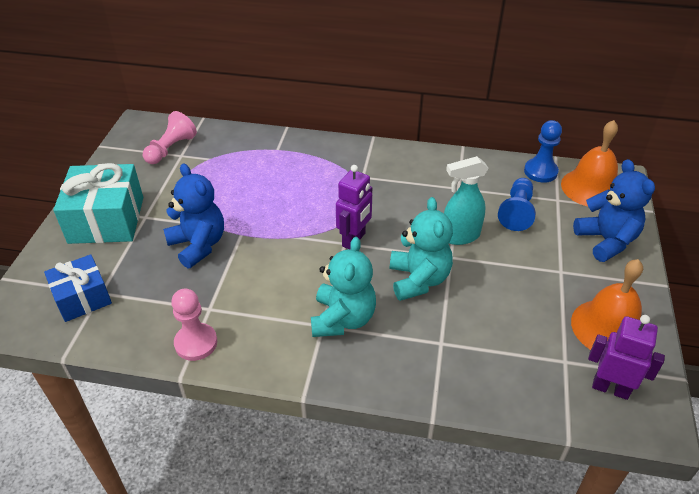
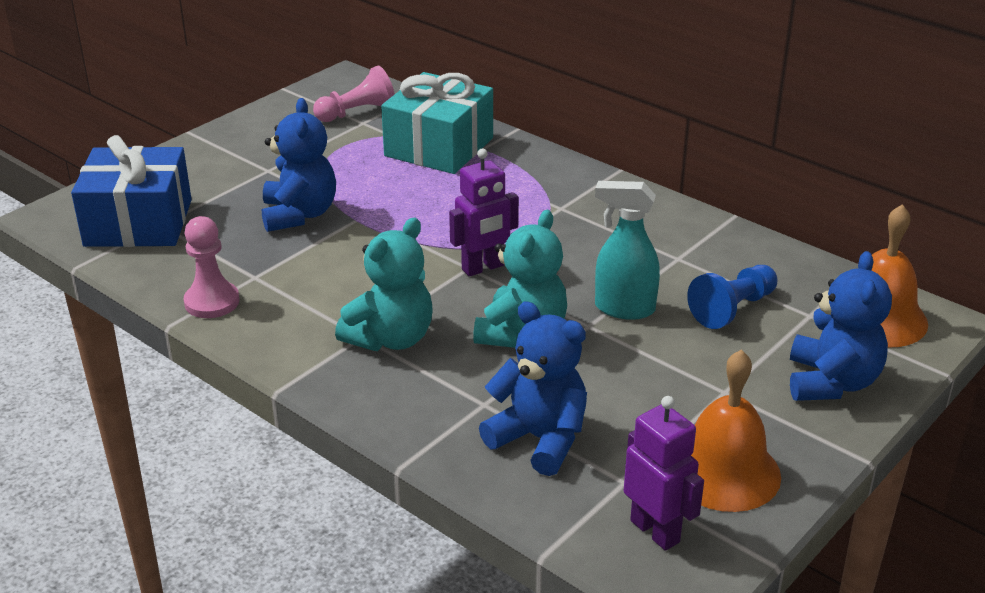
camera: 30 degrees right, 10 degrees down
(82, 298) = (138, 223): blue gift -> blue gift, size x1.58
(106, 220) = (225, 160): turquoise gift -> turquoise gift (439, 147)
(494, 354) = (539, 439): none -> blue teddy bear
(540, 171) = (819, 276): blue pawn -> none

